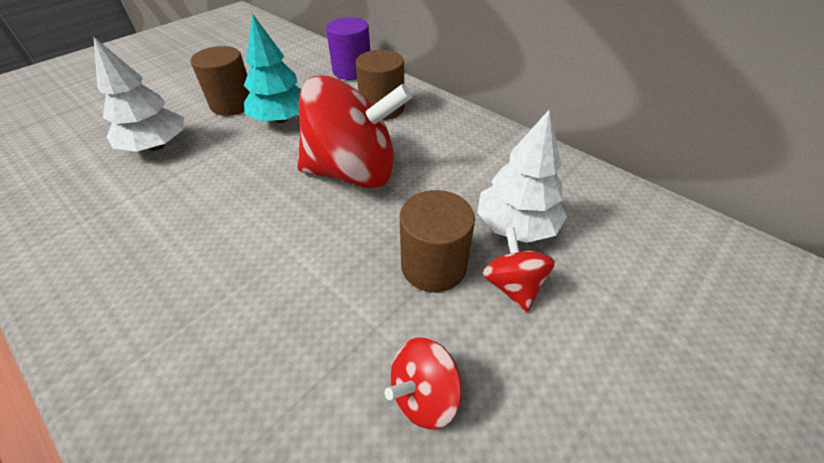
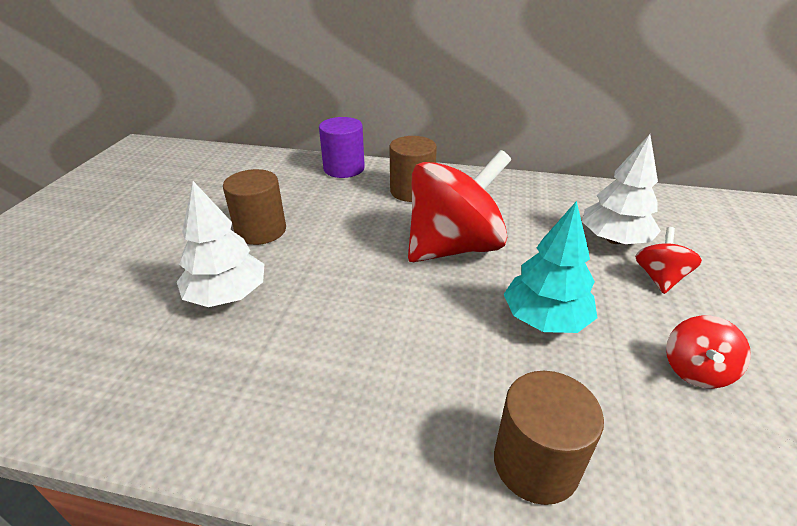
camera: 30 degrees left, 10 degrees down
(281, 119) = (330, 228): turquoise tree -> turquoise tree (545, 319)
(433, 265) = (597, 288): brown cylinder -> brown cylinder (535, 463)
(512, 285) = (659, 278): red spinning top -> red spinning top turned 60 degrees clockwise

